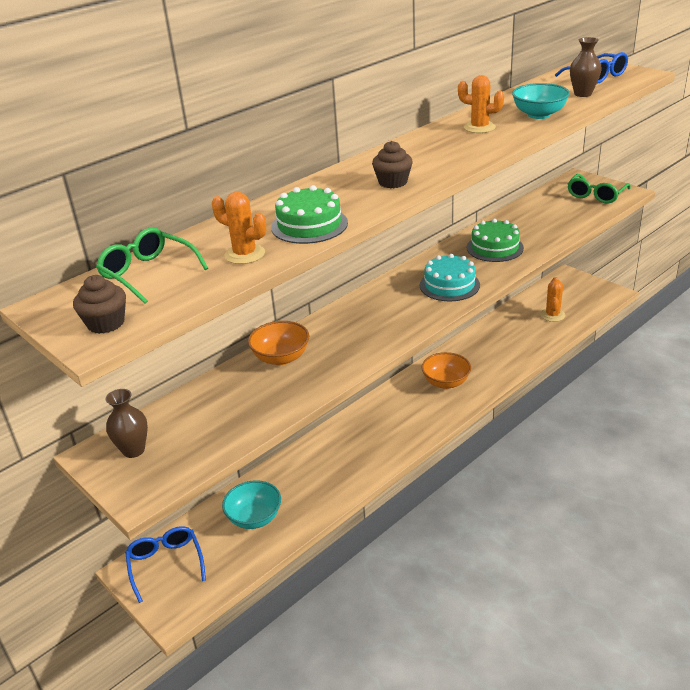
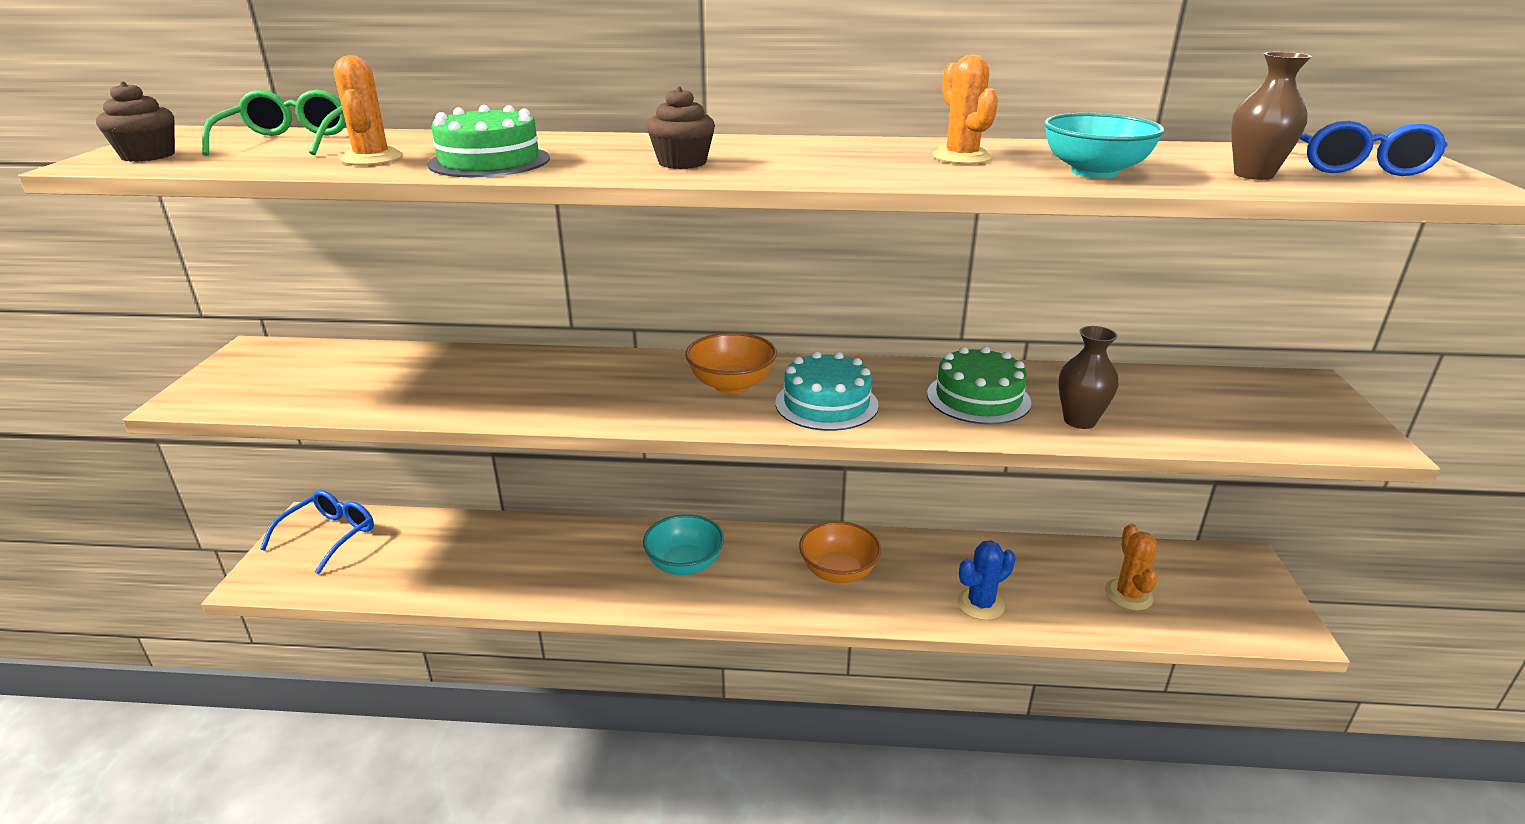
camera: 45 degrees right, 5 degrees down
(133, 450) = (272, 365): brown vase -> brown vase (1079, 421)
(254, 518) = (442, 555): turquoise bowl -> turquoise bowl (685, 564)
(281, 358) = (520, 368): orange bowl -> orange bowl (731, 385)
(514, 355) = (980, 604): none -> blue cactus
(552, 315) = (1128, 595): orange cactus -> orange cactus turned 60 degrees counterclockwise
(596, 195) = (1294, 418): green glasses -> none

